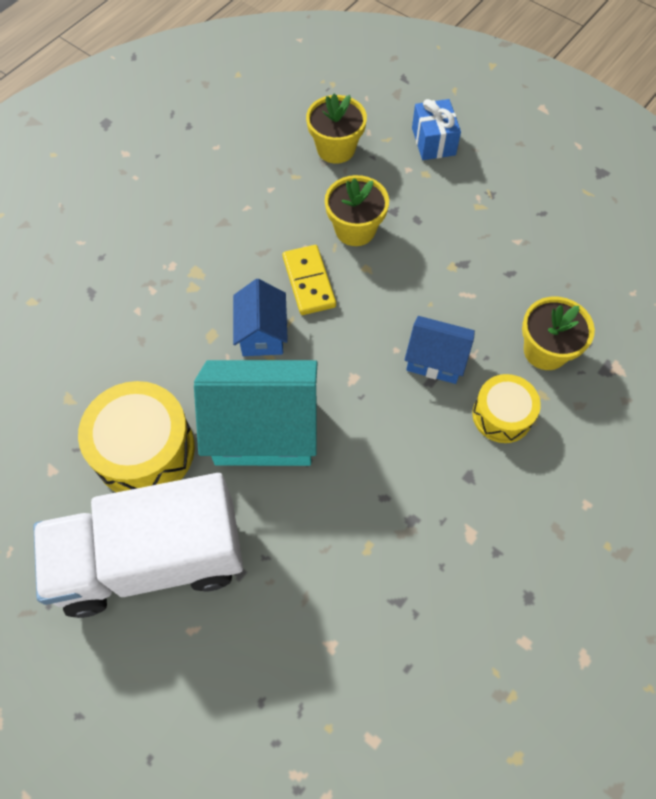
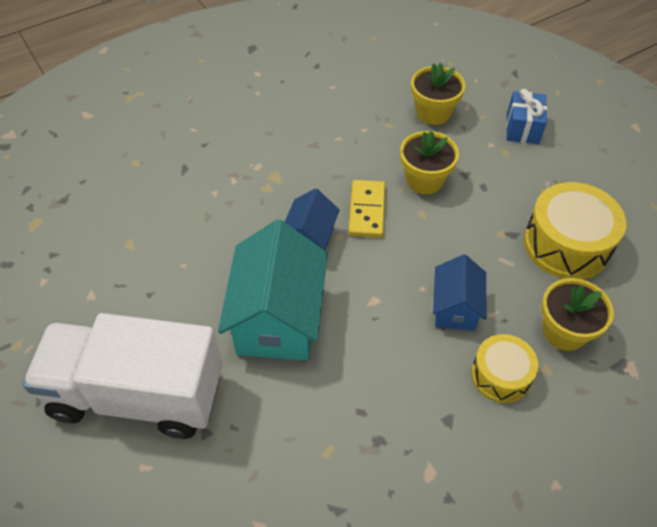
camera: 20 degrees right, 10 degrees down
(144, 450) = (171, 303): yellow drum -> yellow drum (566, 244)
(264, 430) = (278, 319): turquoise house -> turquoise house turned 75 degrees clockwise
(435, 360) = (455, 308): blue house -> blue house turned 60 degrees clockwise

